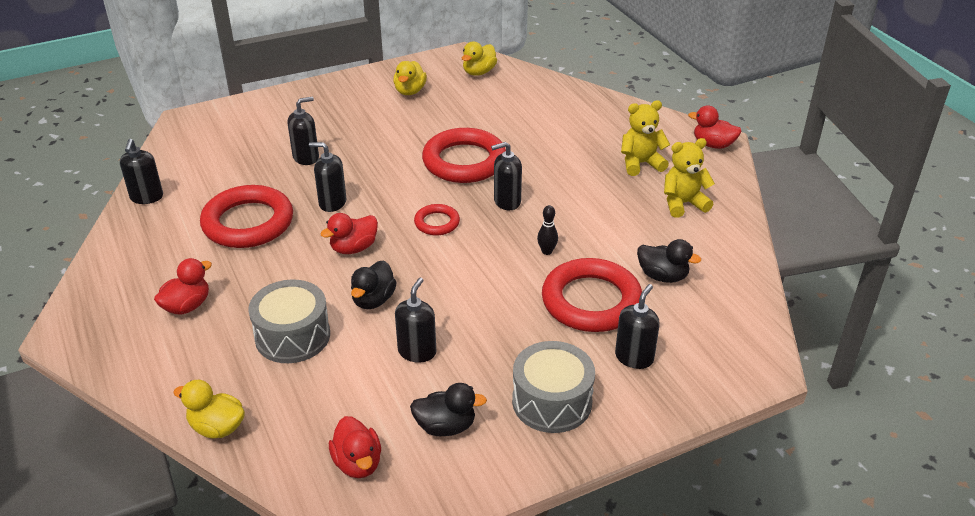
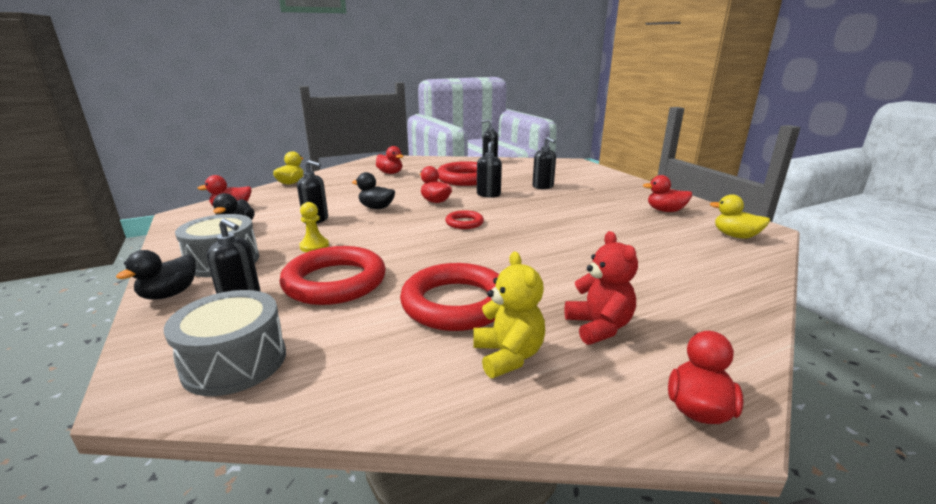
camera: 90 degrees right, 15 degrees down
(292, 336) = (352, 192): grey drum -> grey drum (235, 362)
(410, 91) = (665, 211): yellow duck -> red duck
(464, 161) = (559, 231): red ring -> red ring (456, 303)
(507, 201) = (497, 247): black soap dispenser -> none
(507, 334) = (314, 246): none -> yellow pawn
(547, 251) = (418, 263): black bowling pin -> none
(641, 163) = (598, 327): yellow teddy bear -> red teddy bear
(662, 276) = (356, 326): black duck -> black duck (169, 294)

